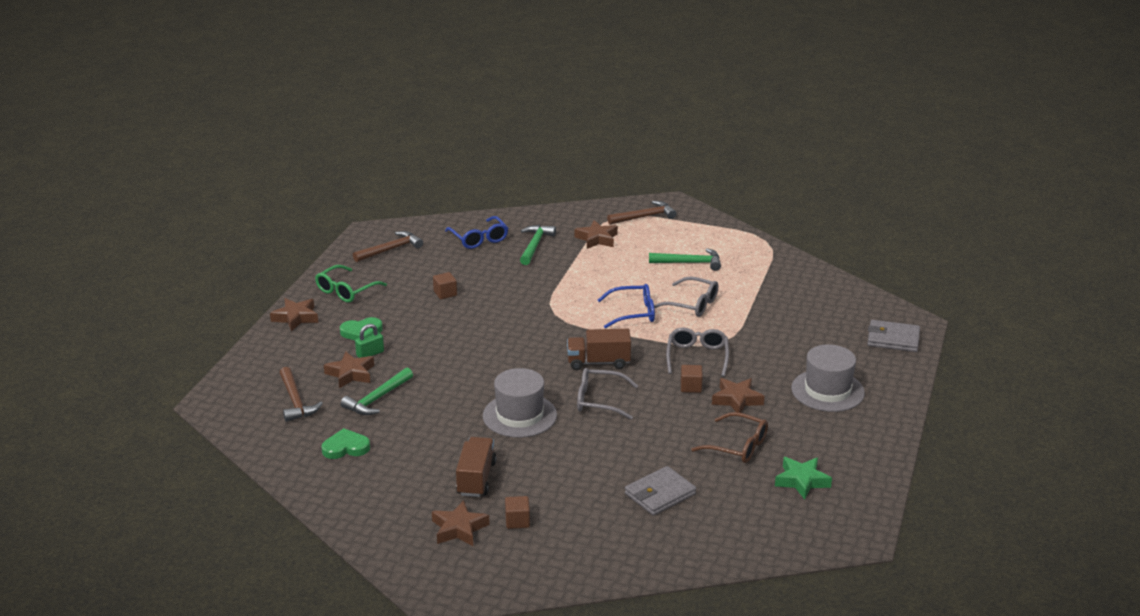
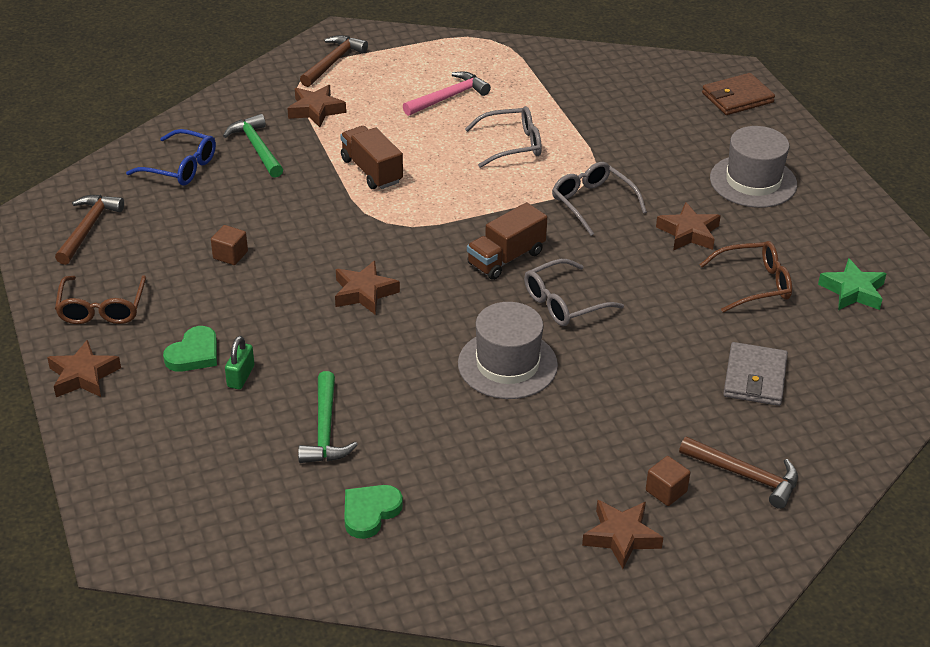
camera: 40 degrees left, 10 degrees up
(296, 401) = (230, 486): brown hammer -> brown hammer (745, 475)
(346, 291) = (102, 308): green glasses -> brown glasses
(350, 374) = (251, 414): brown star -> brown star (364, 293)
(476, 479) = (561, 466): brown truck -> brown truck (371, 171)
(633, 313) = (466, 182): blue glasses -> none
(689, 263) = (448, 97): green hammer -> pink hammer
(691, 387) = (630, 240): brown cube -> none
(893, 339) = (737, 98): grey wallet -> brown wallet

